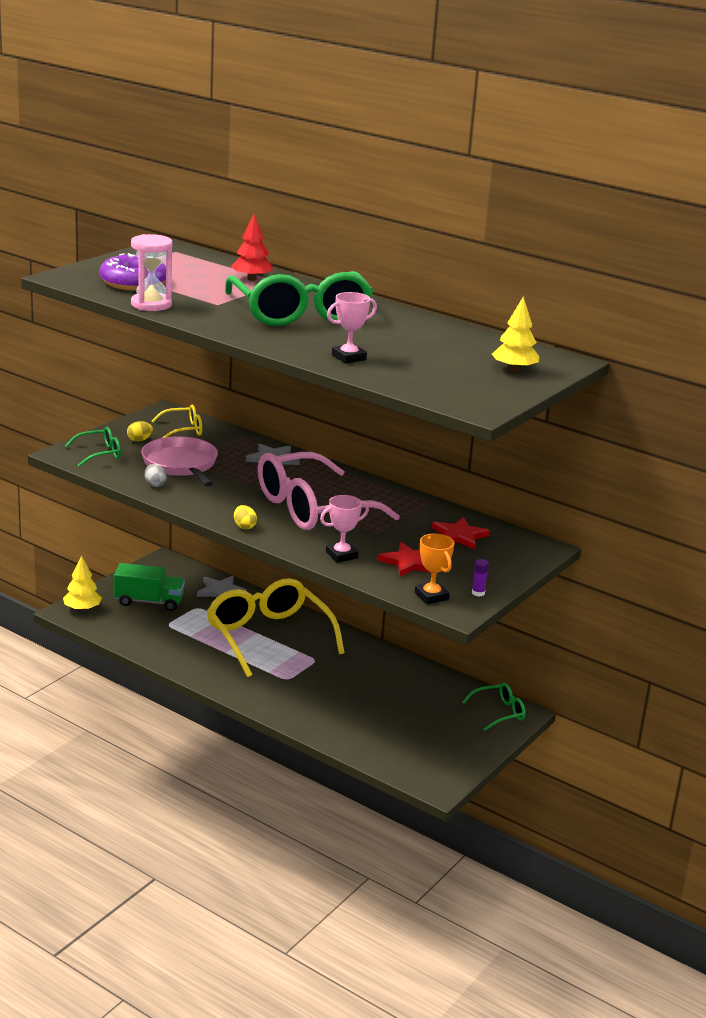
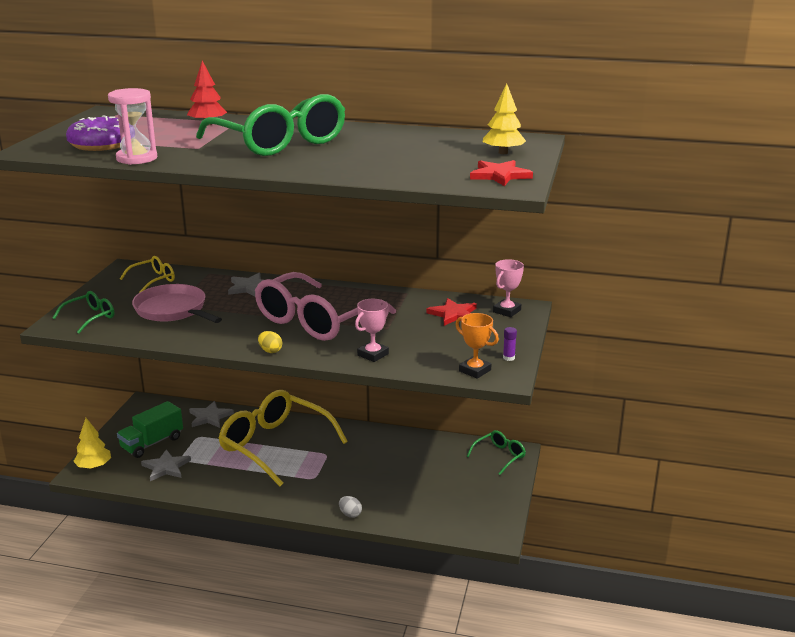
camera: 20 degrees left, 0 degrees up
(139, 440) = (119, 297): yellow egg -> none
(149, 602) = (152, 443): green truck -> green truck turned 150 degrees clockwise
(149, 628) = (166, 467): none -> grey star
(155, 484) = (161, 333): grey egg -> grey egg (350, 514)
(348, 357) = (360, 168): pink trophy -> pink trophy (507, 311)
(409, 562) = (433, 346): red star -> red star (499, 175)

